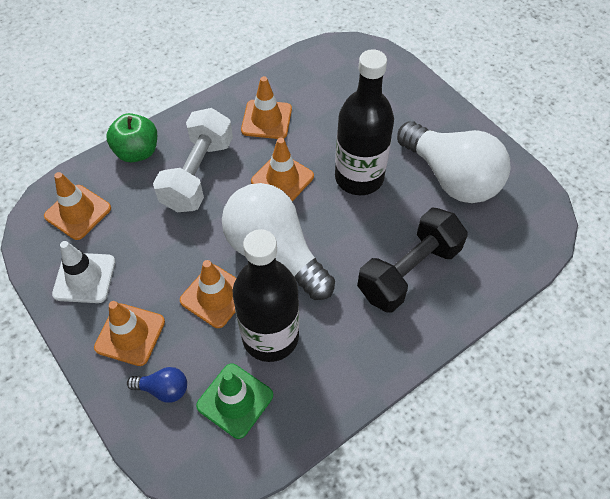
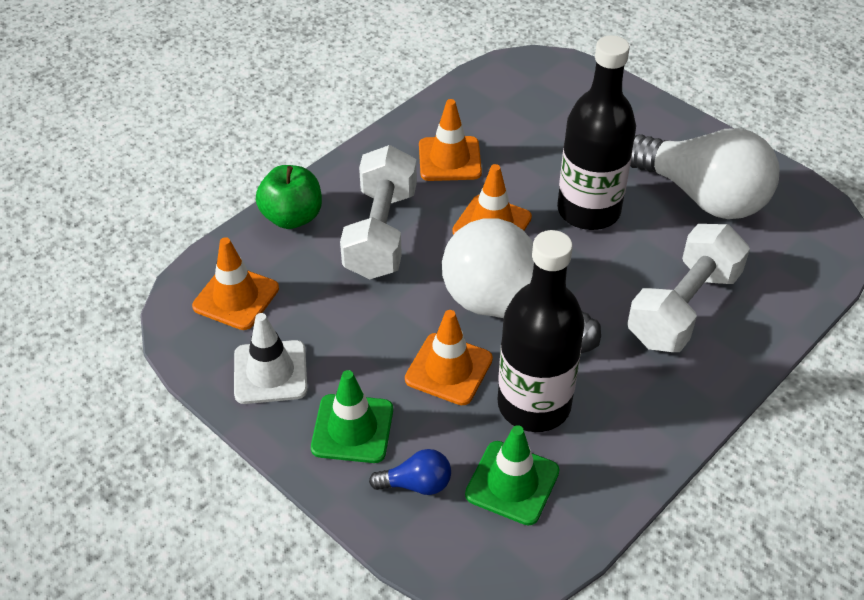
camera: 10 degrees left, 10 degrees down
(130, 334) = (352, 429): orange traffic cone -> green traffic cone
(408, 271) = (683, 308): black dumbbell -> white dumbbell

